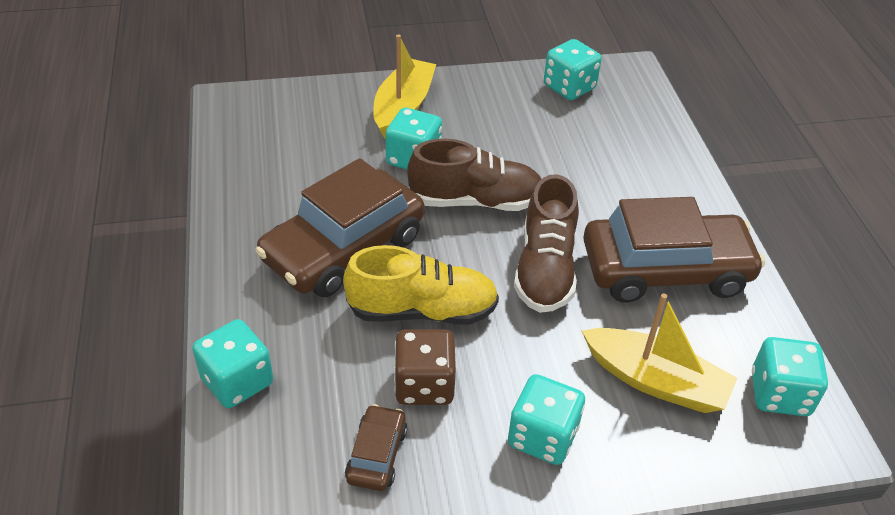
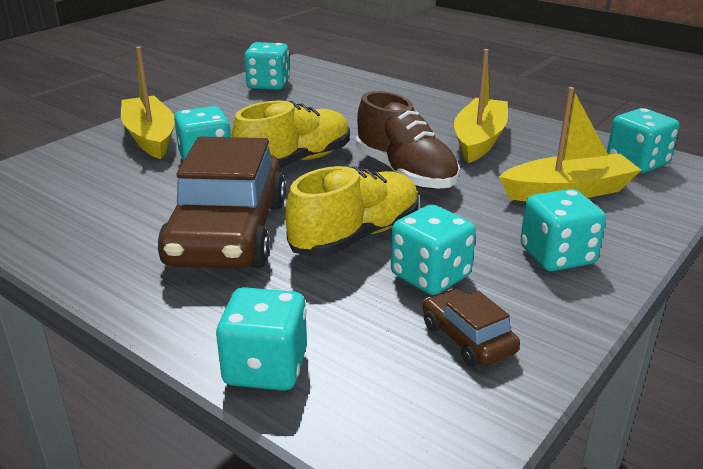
camera: 40 degrees left, 15 degrees down
(424, 385) = (430, 276): brown dice -> turquoise dice
(475, 201) = (295, 162): brown shoe -> yellow shoe
(665, 269) = (479, 140): brown car -> yellow boat

